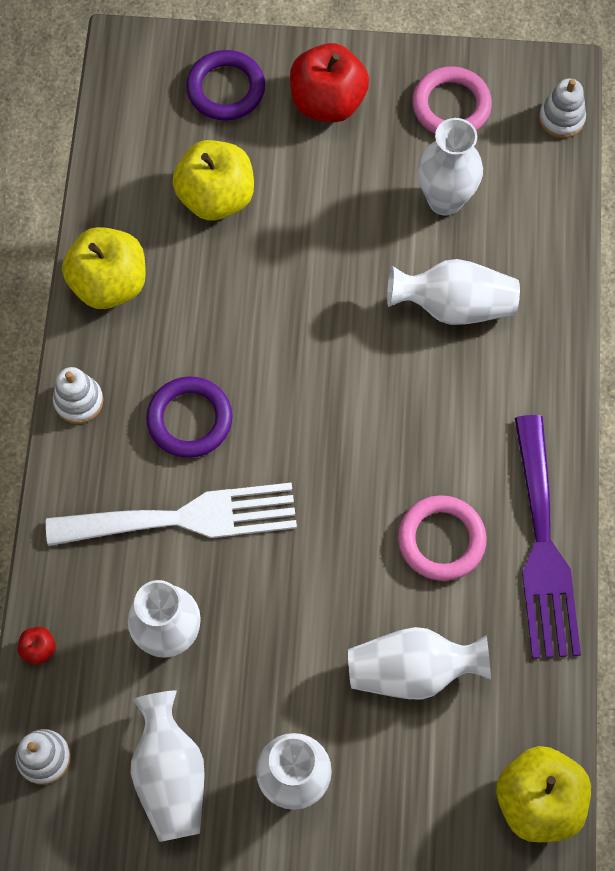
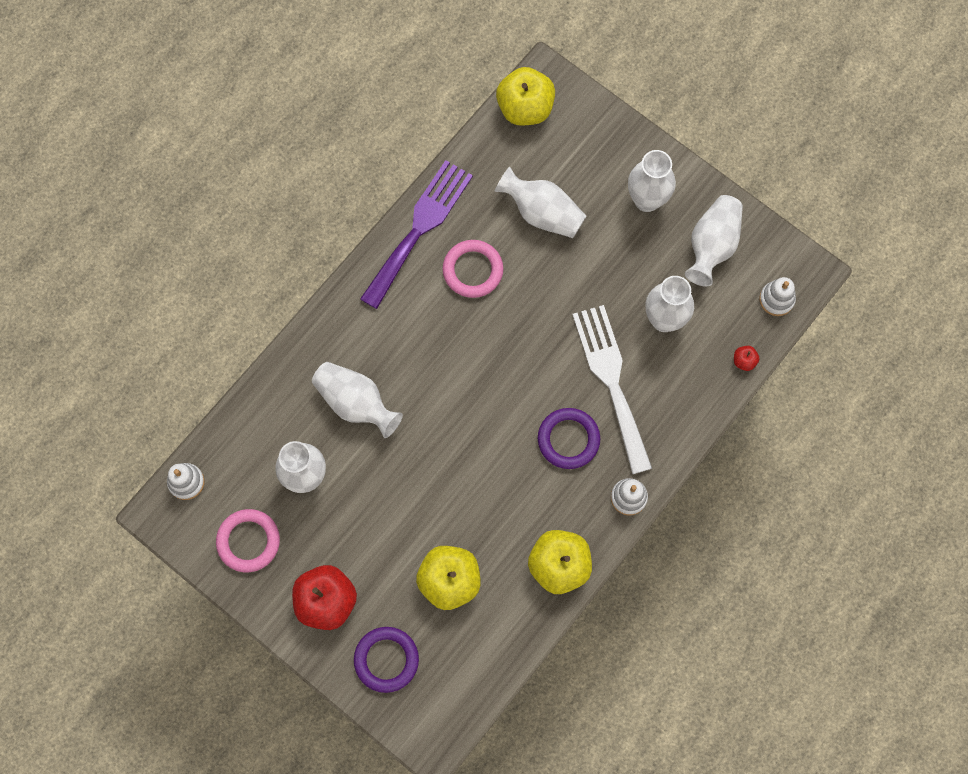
camera: 145 degrees left, 5 degrees up
(185, 518) = (611, 381): white fork -> white fork turned 45 degrees clockwise

